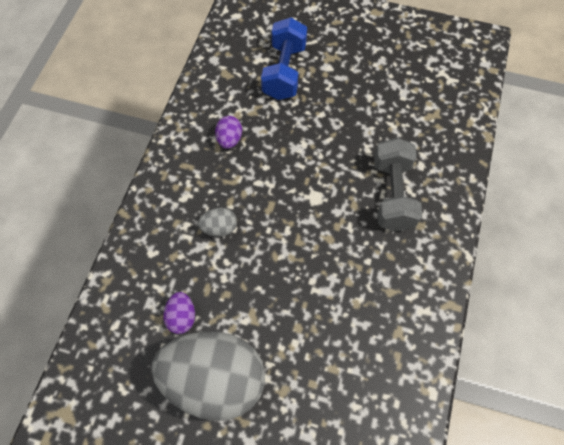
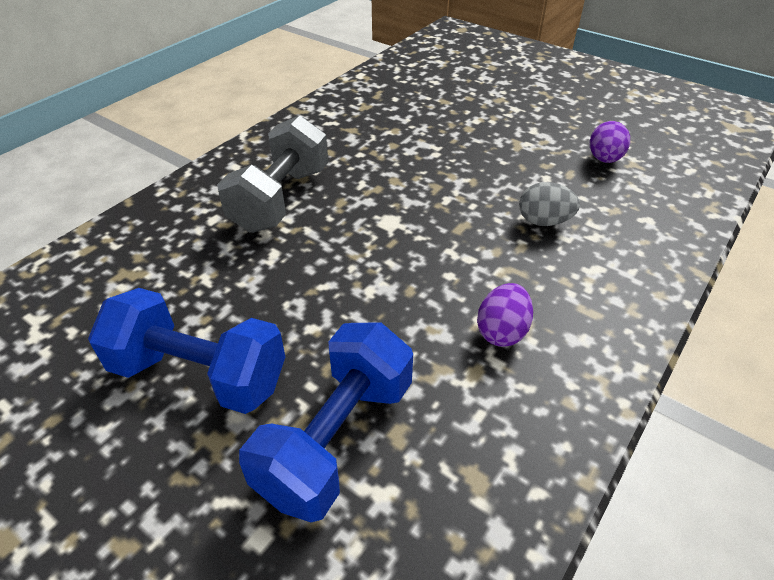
camera: 160 degrees left, 20 degrees down
(214, 380) = (569, 115): grey egg -> none
(355, 78) = (200, 374): none -> blue dumbbell

